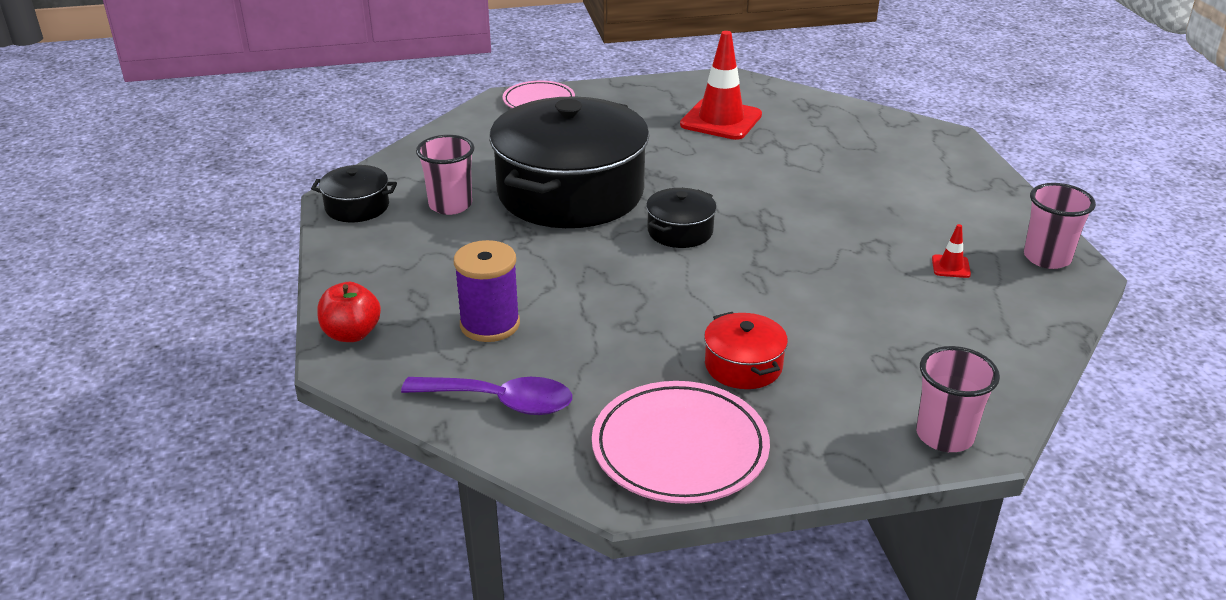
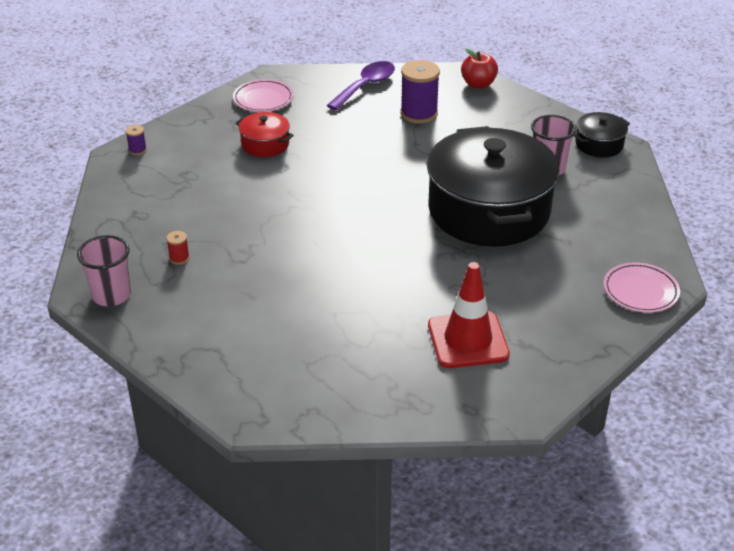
camera: 145 degrees right, 5 degrees up
(501, 401) = (366, 86): purple spoon -> purple spoon turned 150 degrees clockwise
(680, 231) = (382, 211): black pot -> none
(680, 448) = (263, 99): pink plate -> pink plate, size x0.64
(944, 436) = (137, 150): pink cup -> purple spool
(950, 267) = (179, 258): red traffic cone -> red spool

